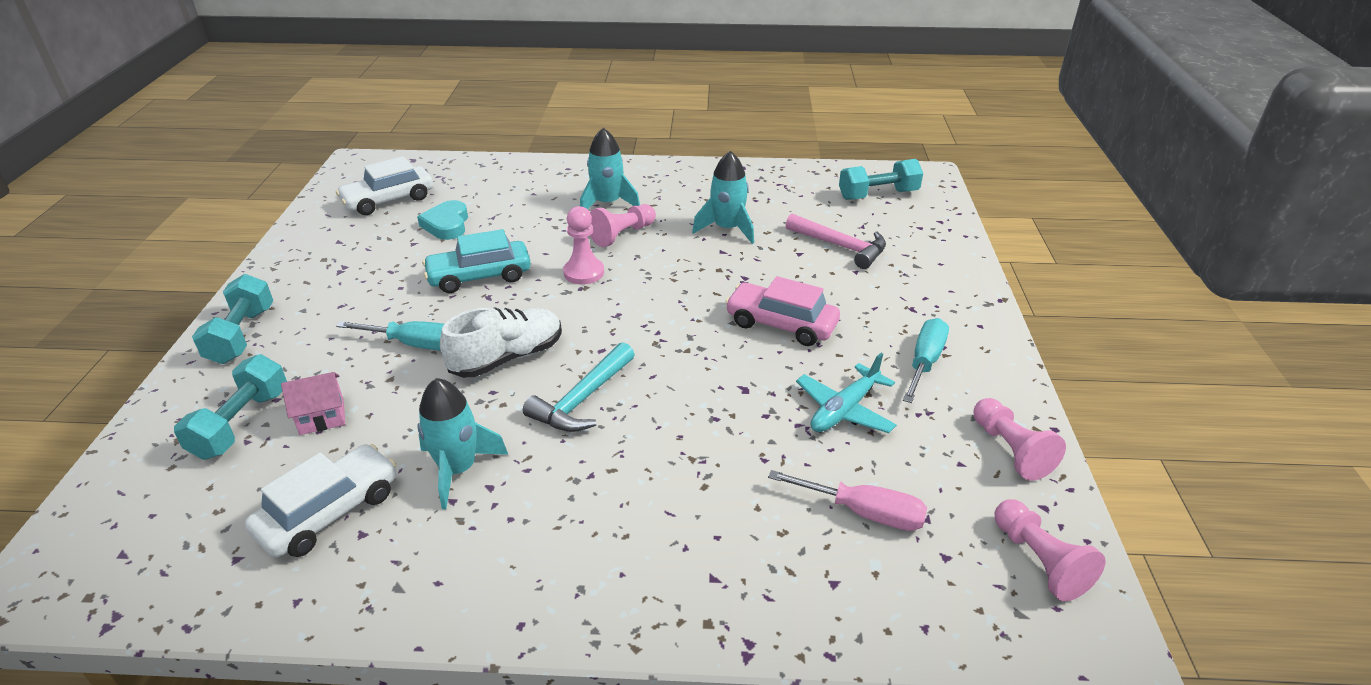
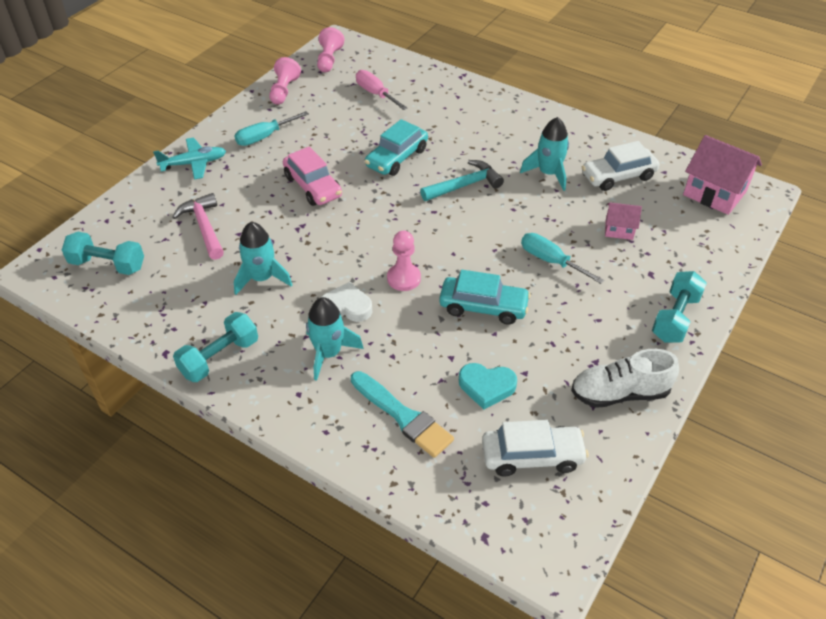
camera: 150 degrees left, 10 degrees up
(138, 546) = (714, 193): none -> pink house
(241, 423) = (668, 243): turquoise dumbbell -> turquoise dumbbell (219, 357)
(447, 224) = (486, 387): turquoise heart -> turquoise heart turned 75 degrees clockwise
(507, 358) = (494, 228): white shoe -> white shoe (619, 393)
(512, 190) = (403, 416): none -> turquoise brush
(622, 235) = (346, 307): pink pawn -> white heart
(713, 403) = (397, 158): none -> turquoise car
(844, 410) = (335, 131): turquoise plane -> turquoise plane (194, 163)

